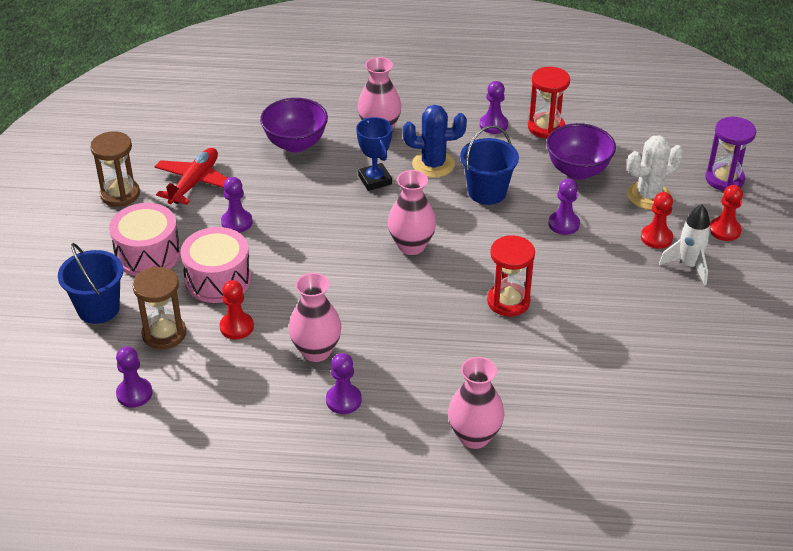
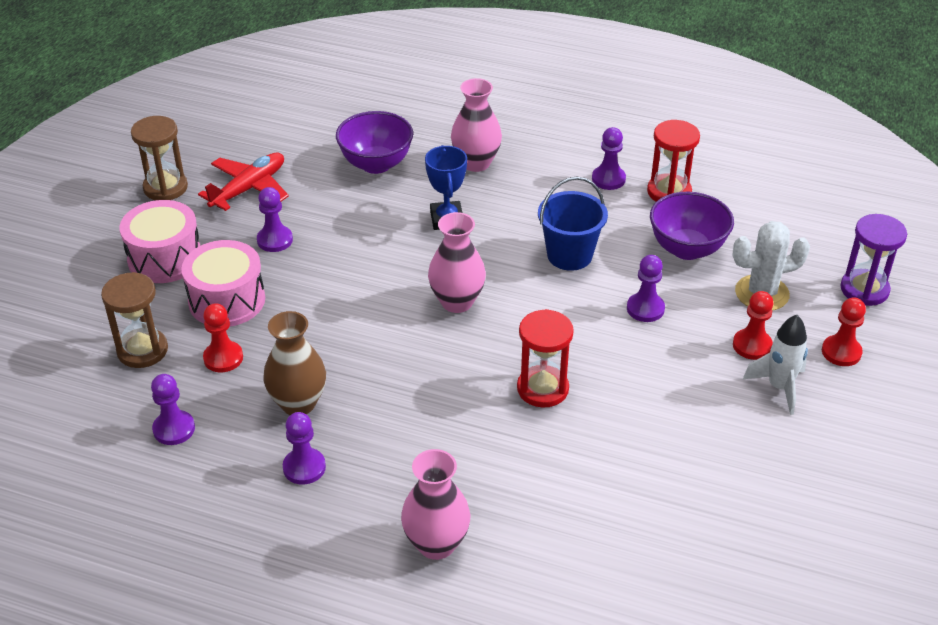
camera: 15 degrees right, 0 degrees up
(98, 308) = (87, 309): blue bucket -> none
(134, 393) = (81, 412): purple pawn -> purple pawn (174, 429)
(316, 351) = (298, 403): pink vase -> brown vase
(433, 164) = (520, 213): blue cactus -> none

